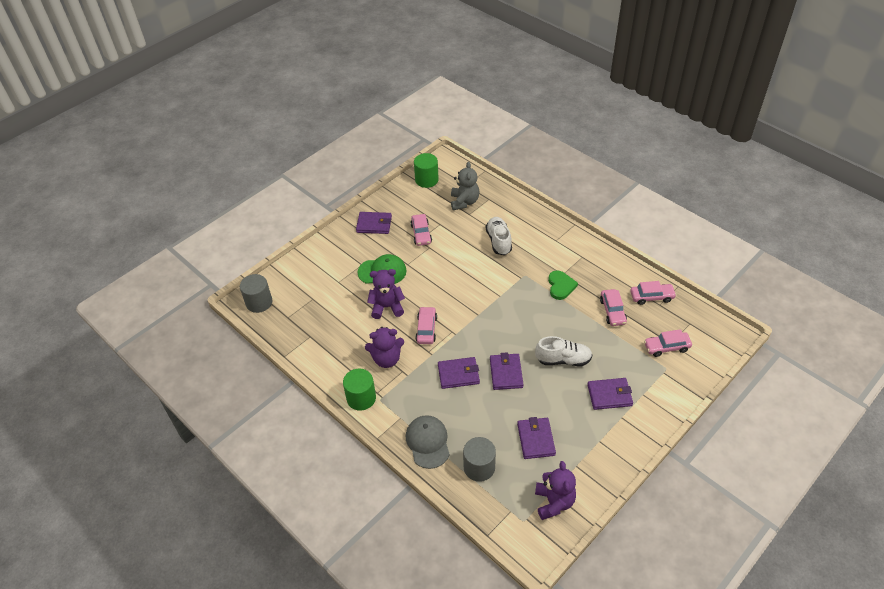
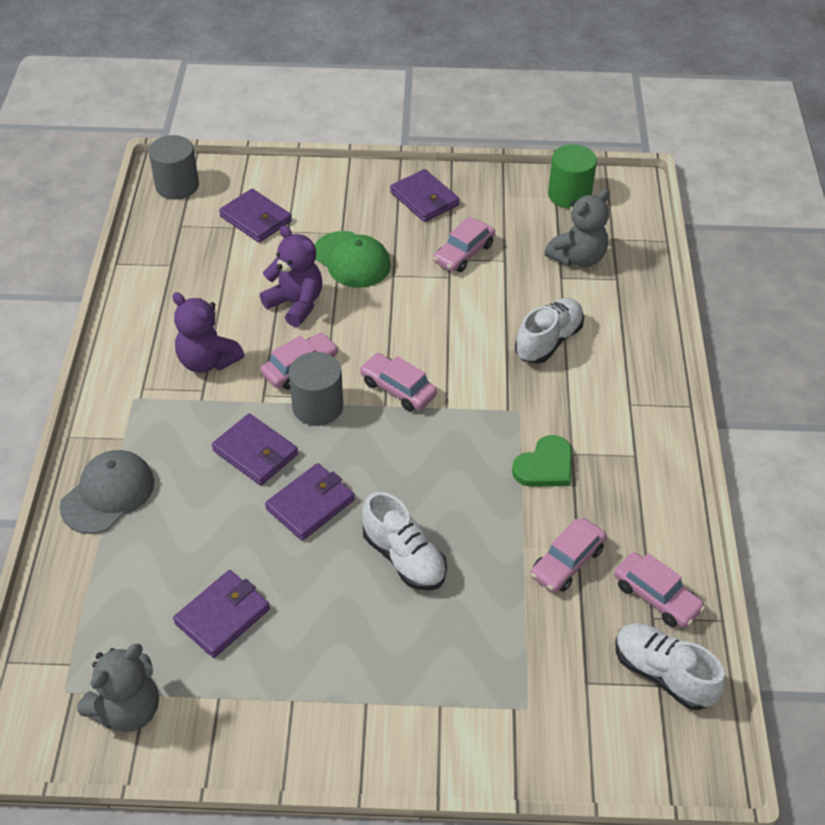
camera: 45 degrees right, 0 degrees up
(361, 398) = (119, 378): green cylinder -> none
(479, 467) = (114, 579): grey cylinder -> grey cylinder (317, 407)
(554, 502) = (128, 709): purple teddy bear -> grey teddy bear
(609, 395) = (394, 660): purple wallet -> purple wallet (256, 219)
(666, 347) = (571, 681): pink car -> pink car (398, 389)
(686, 319) = (663, 674): none -> white shoe

